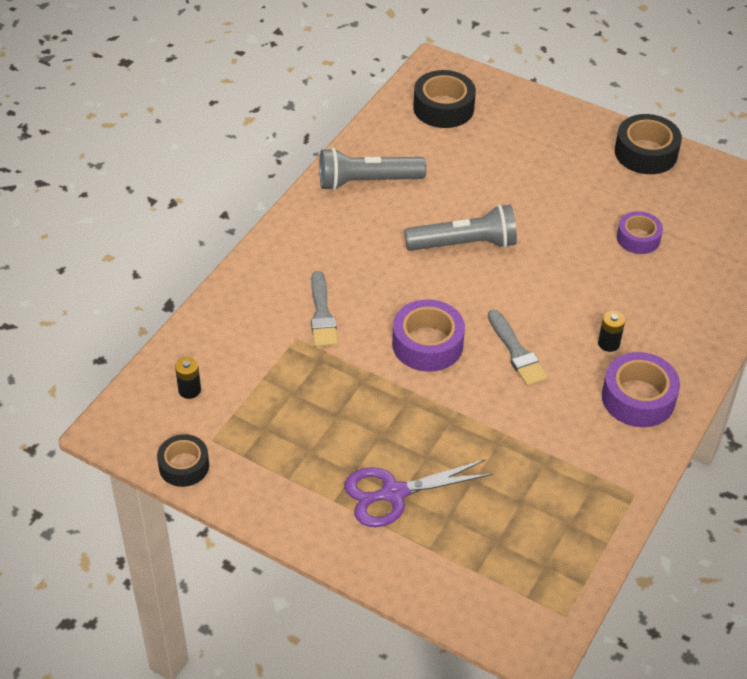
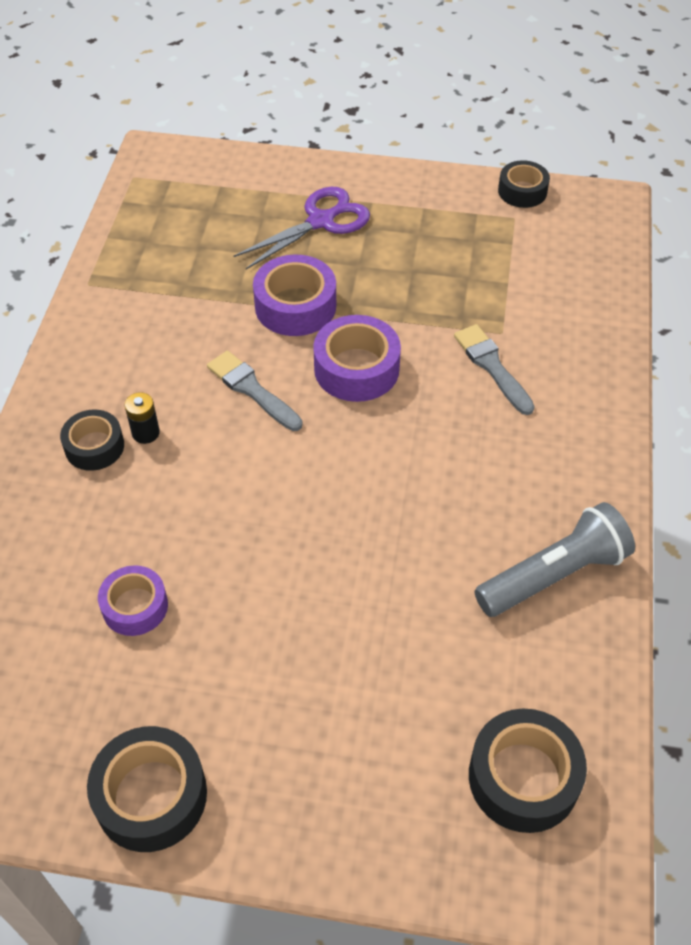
camera: 160 degrees right, 5 degrees up
(189, 390) = (569, 251): black battery -> none
(464, 244) = (372, 515): grey flashlight -> none
(638, 398) = (99, 378): purple tape -> purple tape (295, 306)
(650, 345) = (94, 446): none -> black tape

